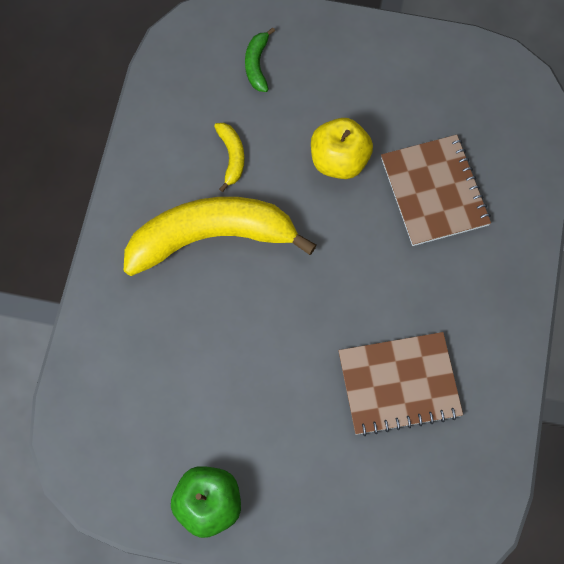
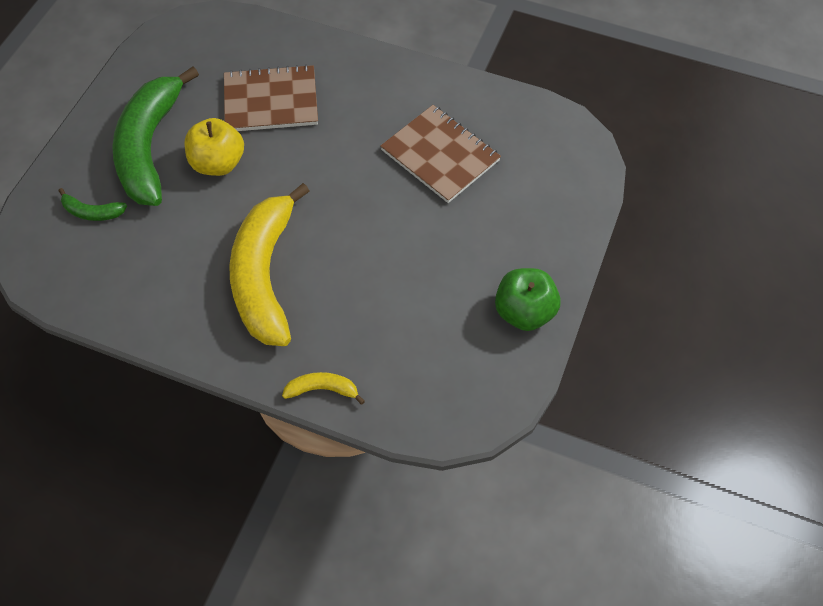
camera: 80 degrees left, 10 degrees down
(231, 157) = (185, 247): yellow banana -> yellow banana (322, 389)
(346, 92) = (150, 147): none -> green banana
(399, 384) = (440, 155): brown notebook -> brown notebook turned 45 degrees counterclockwise

